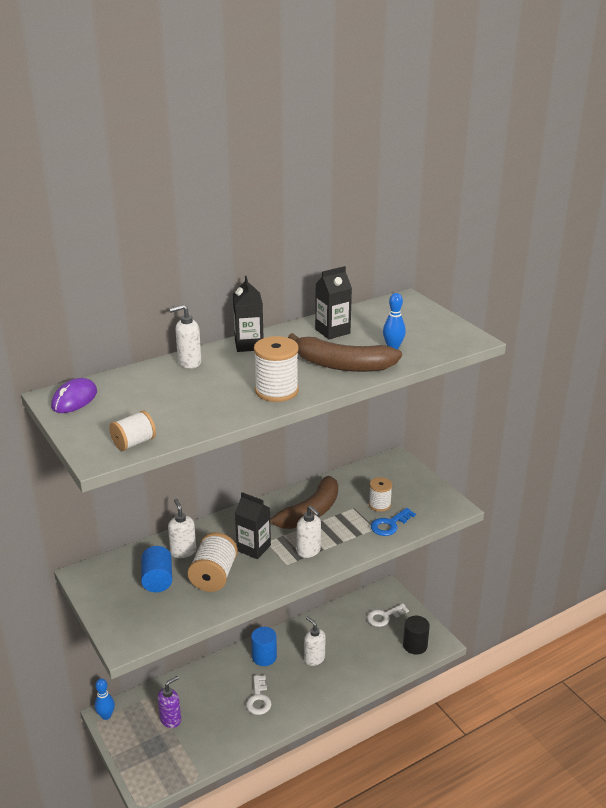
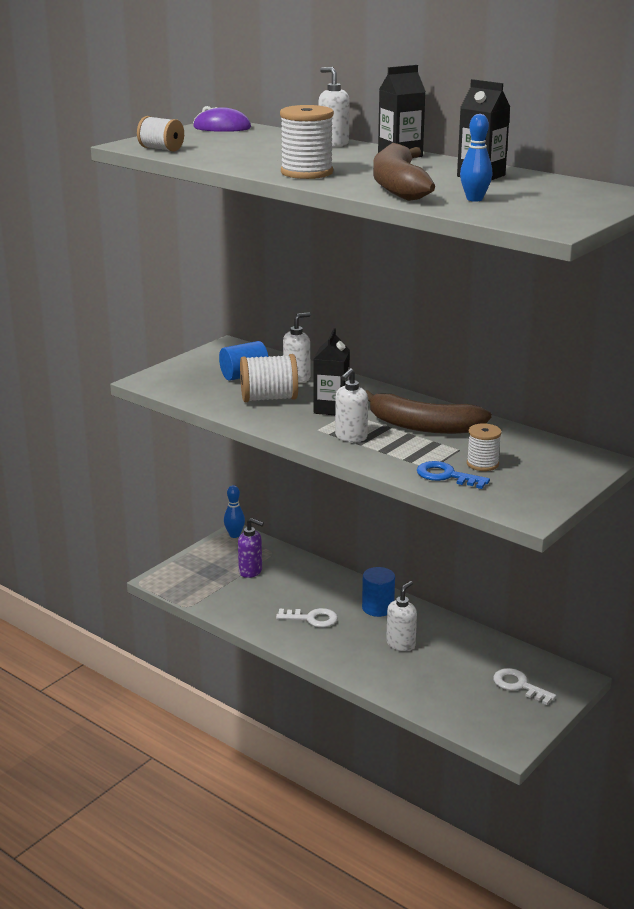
camera: 70 degrees right, 5 degrees down
(258, 699) = (312, 619): white key -> white key turned 150 degrees counterclockwise
(415, 645) = (486, 723): black cylinder -> none

